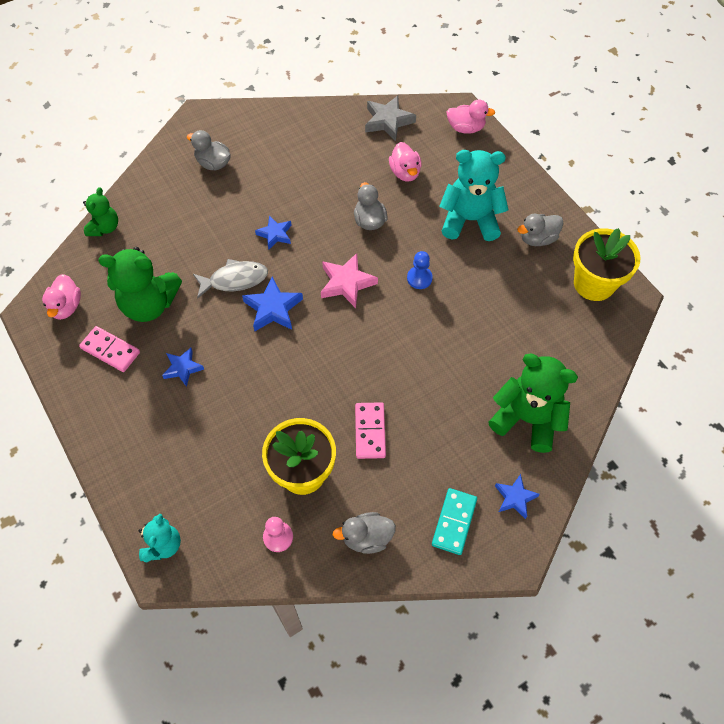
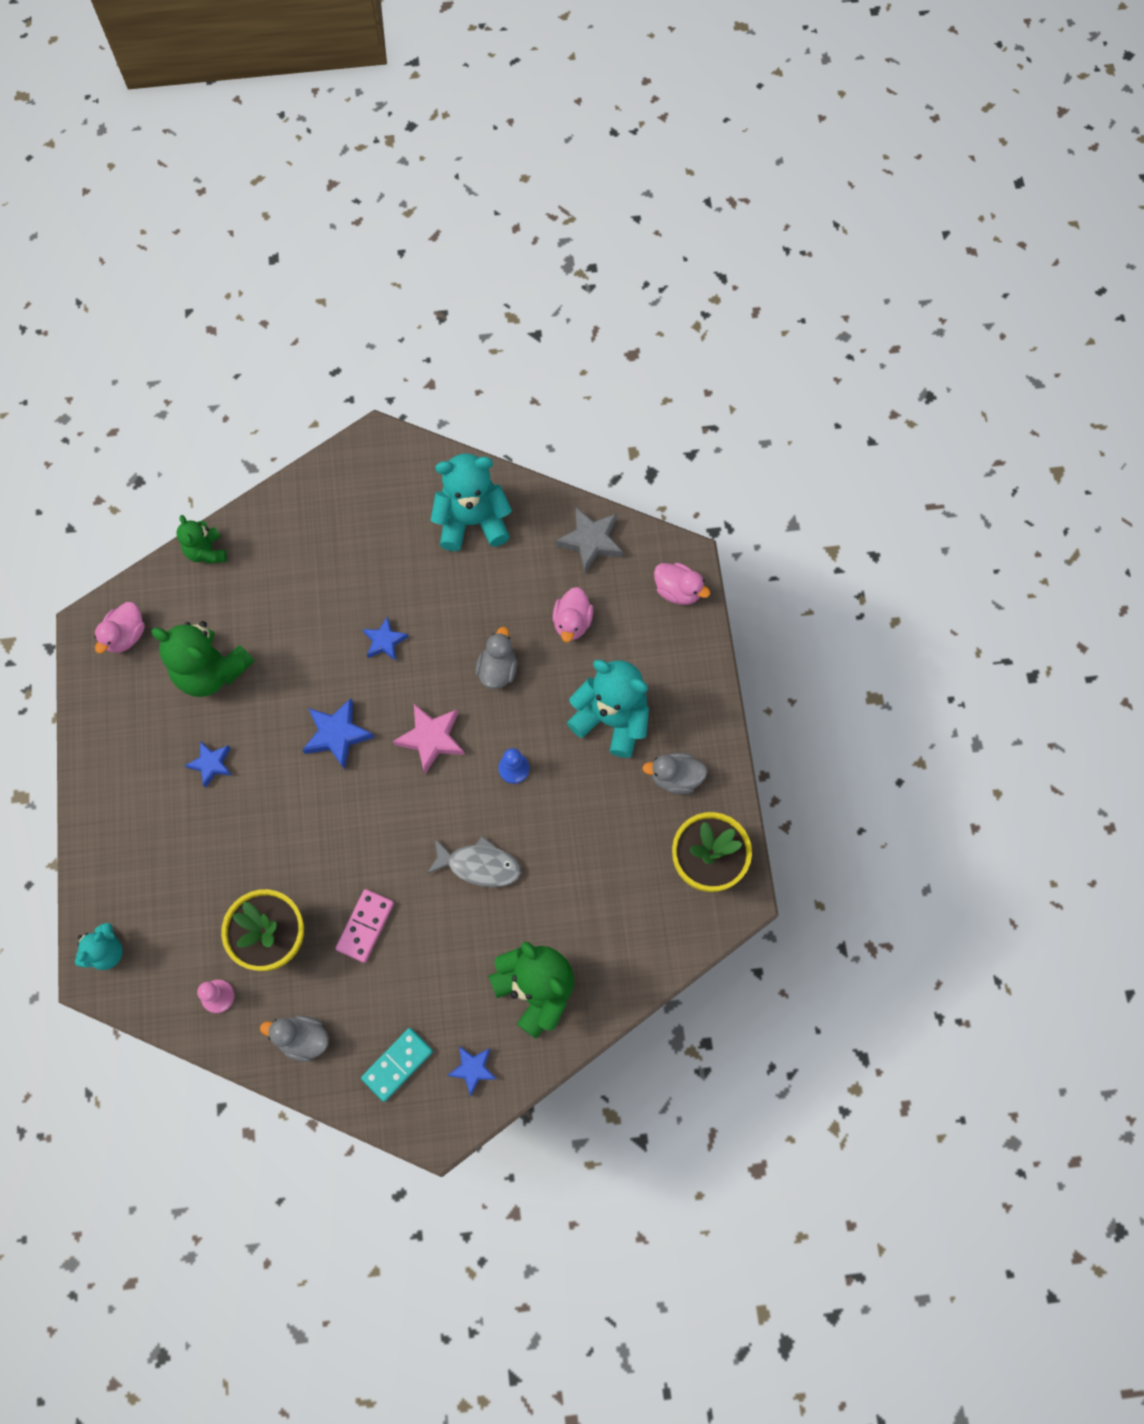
camera: 25 degrees right, 10 degrees up
(104, 228) = (206, 551): green teddy bear -> green teddy bear turned 120 degrees clockwise
(110, 350) = (148, 709): pink domino -> none
(213, 163) = (361, 515): grey duck -> none
(235, 280) = (314, 680): grey fish -> grey fish (479, 865)
(297, 138) = (472, 521): none -> turquoise teddy bear

